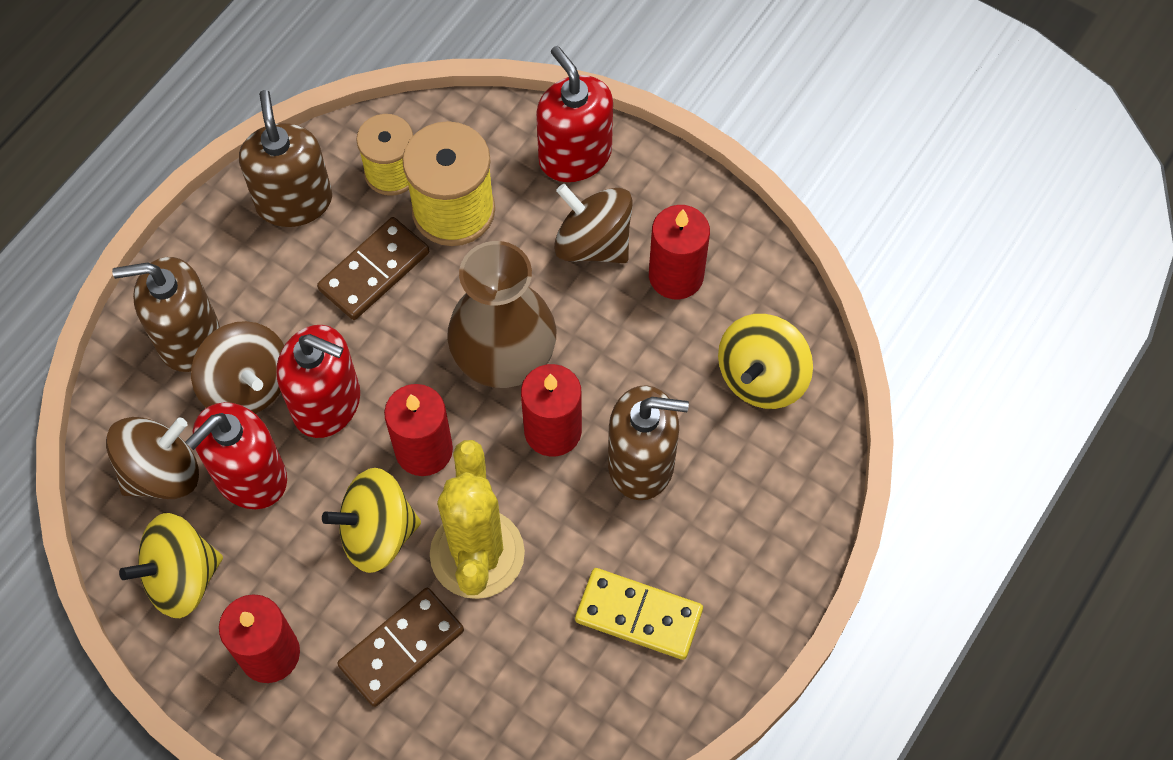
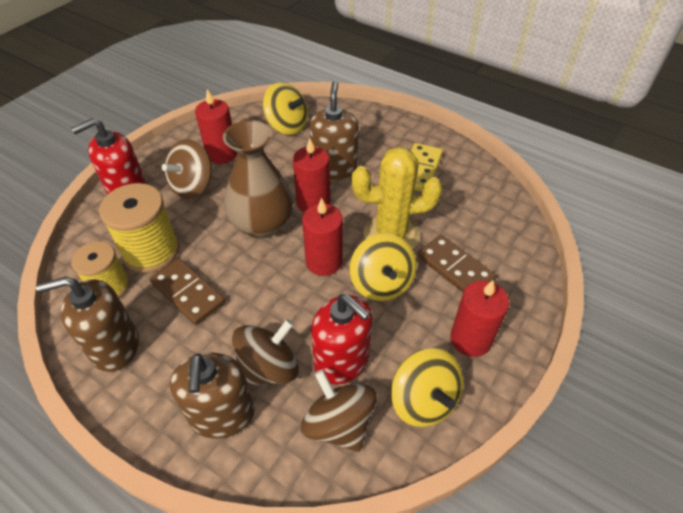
camera: 90 degrees left, 15 degrees down
(327, 403) = (287, 316): red soap dispenser -> none

